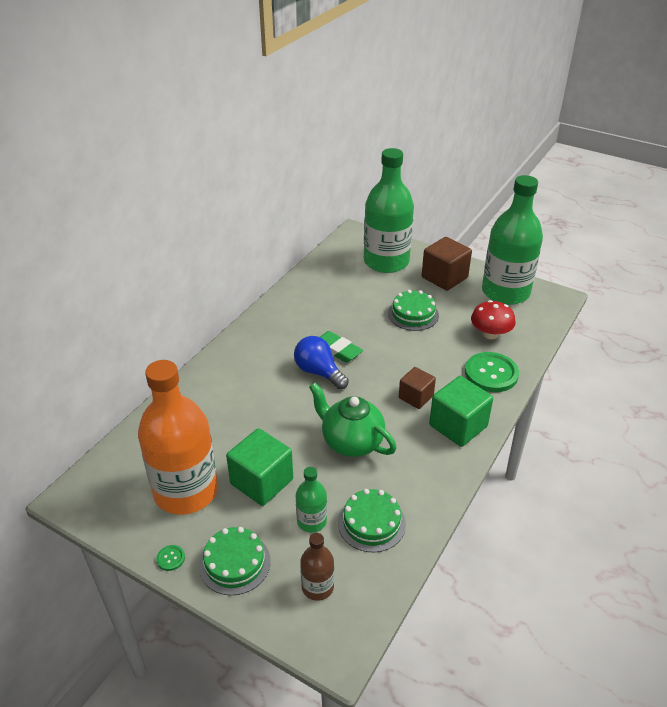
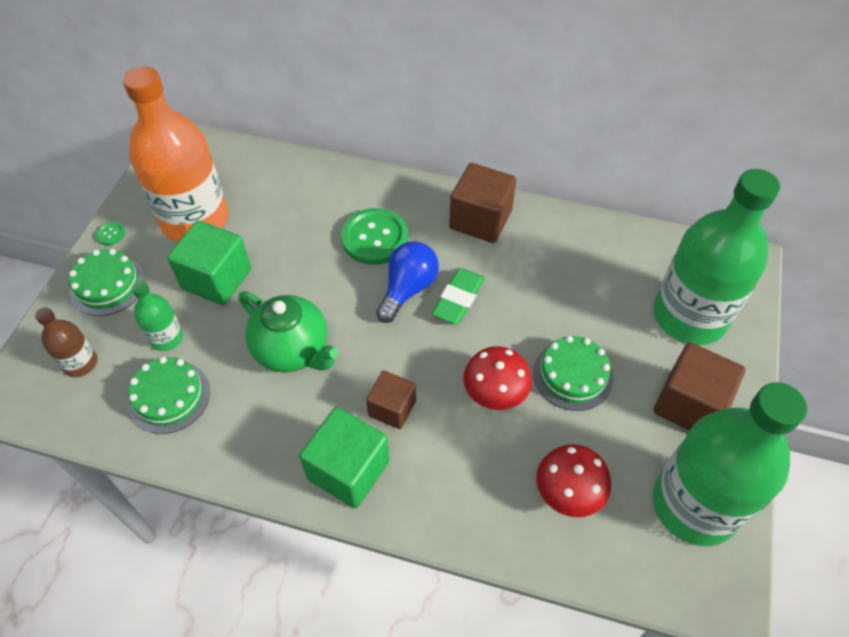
camera: 75 degrees right, 15 degrees up
(271, 326) = (480, 220): none -> brown cube
(351, 442) = (292, 350): green teapot -> green teapot turned 105 degrees clockwise
(416, 348) = (495, 392): none -> red mushroom
(491, 373) = (472, 503): green button -> green button (375, 238)

